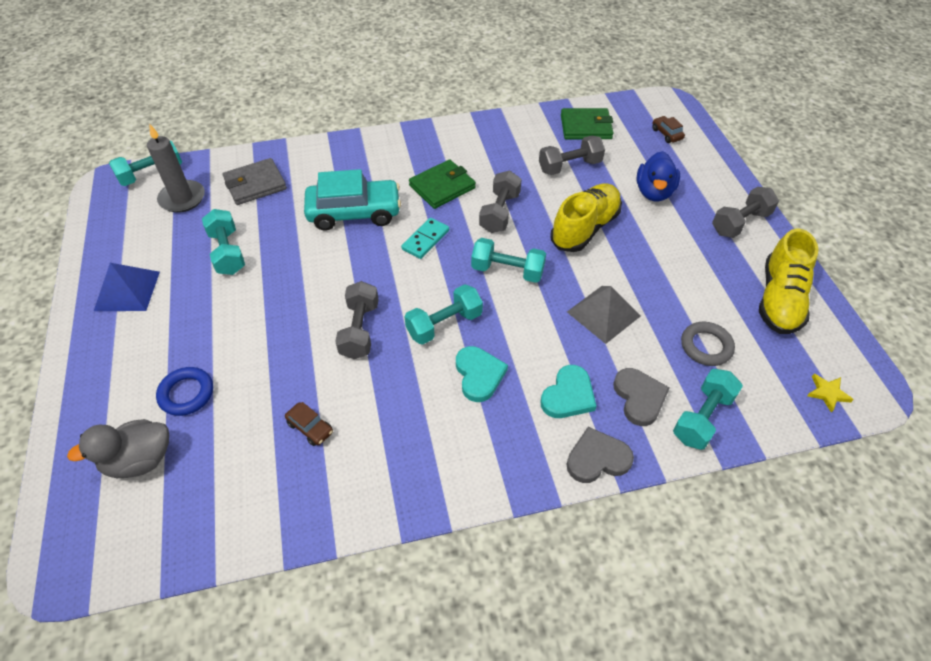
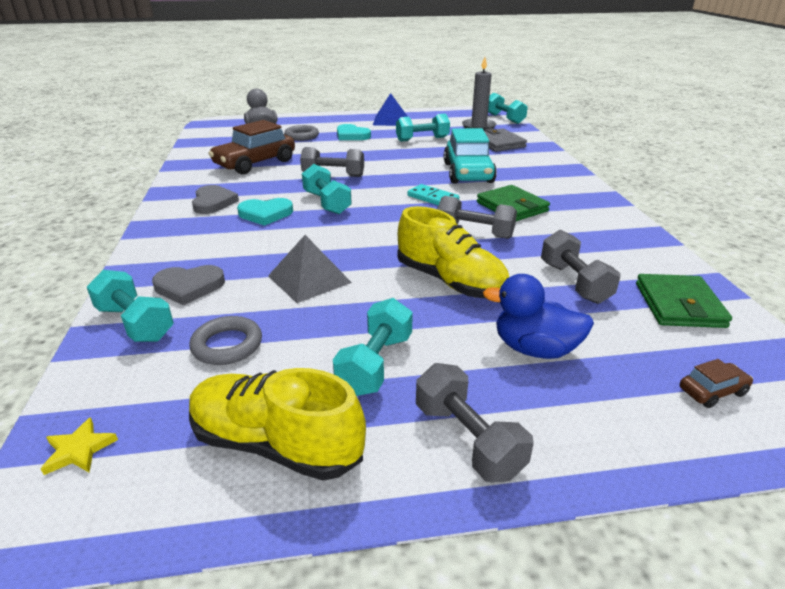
camera: 95 degrees right, 20 degrees down
(186, 393) = (301, 136): blue ring -> grey ring
(310, 427) = (255, 163): brown car -> brown car, size x2.35
(507, 271) = (385, 232): turquoise dumbbell -> turquoise dumbbell (375, 364)
(568, 395) = (218, 250): turquoise heart -> turquoise heart (352, 135)
(597, 458) = (144, 257): grey heart -> grey heart (213, 202)

